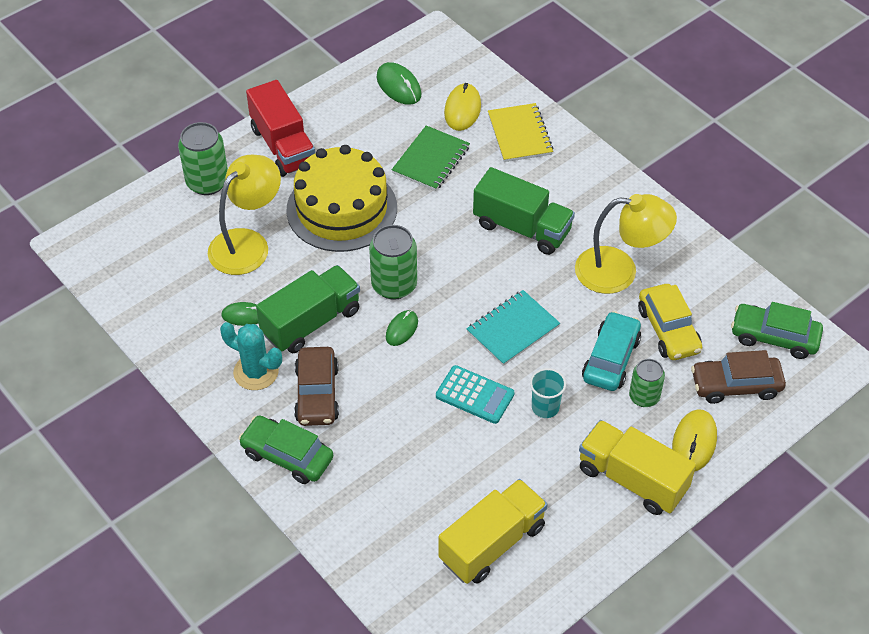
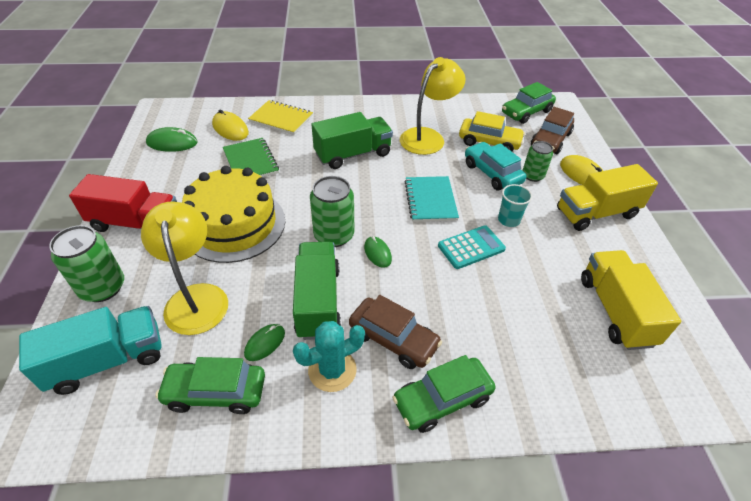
camera: 55 degrees left, 5 degrees down
(156, 238) = (108, 360): none -> turquoise truck
(182, 316) = (215, 392): none -> green car

